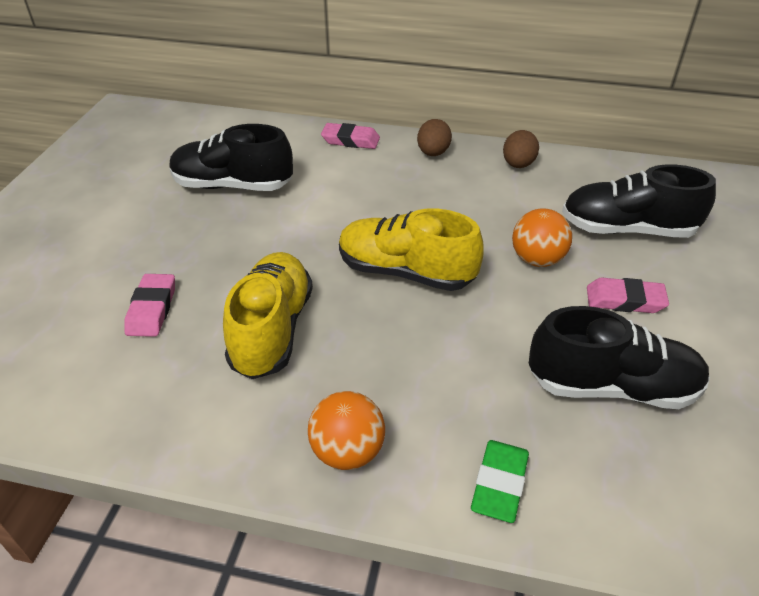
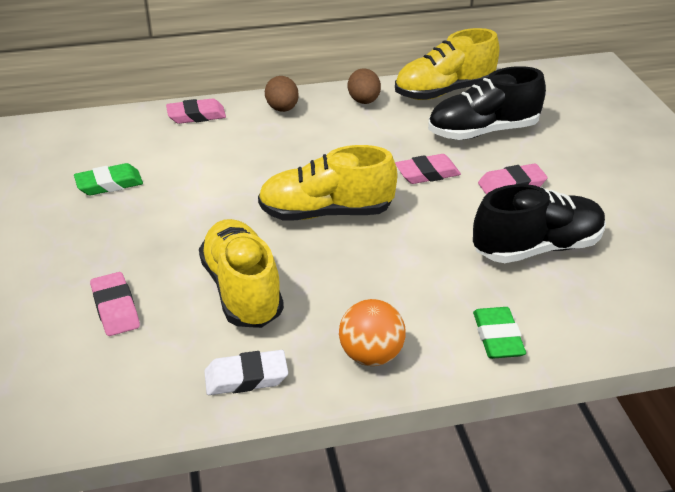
camera: 25 degrees left, 5 degrees down
(211, 427) = (246, 377): none -> white eraser
(233, 186) = (109, 184): black shoe -> green eraser
(537, 260) = (427, 173): orange ball -> pink eraser
(609, 175) = (444, 92): none -> yellow shoe

